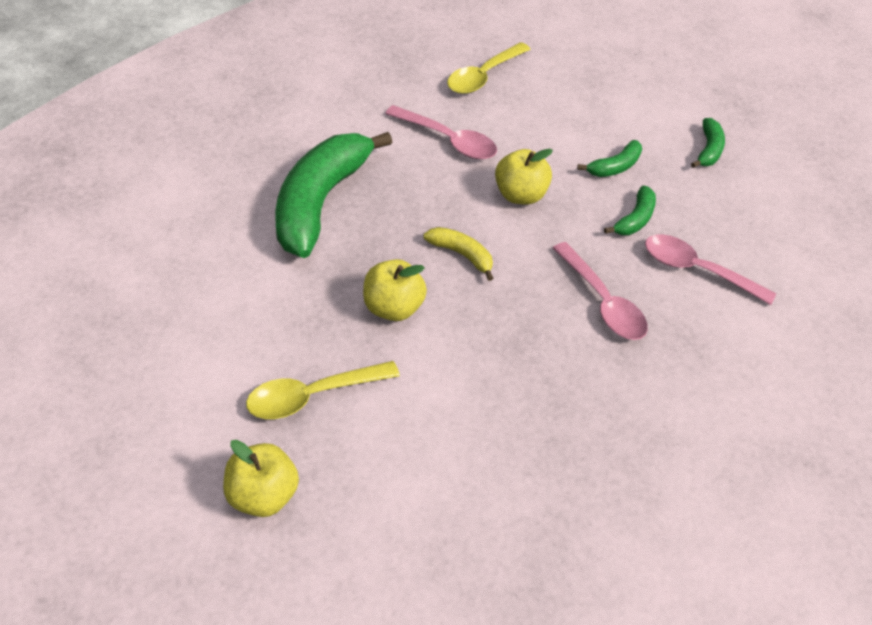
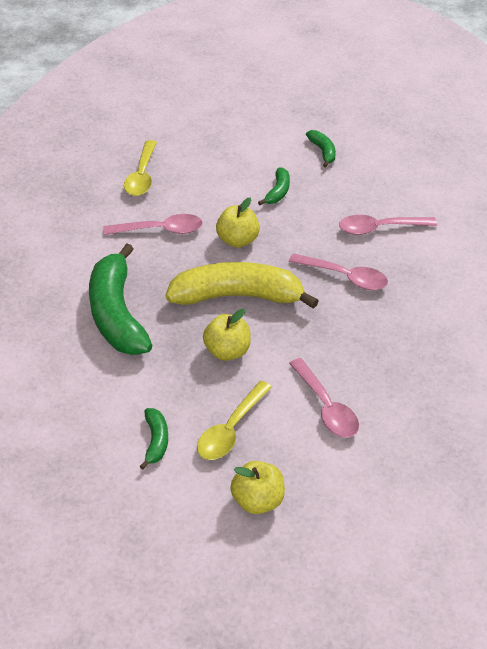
camera: 30 degrees left, 5 degrees down
(439, 437) = (326, 407): none -> pink spoon
(461, 255) = (238, 296): yellow banana -> yellow banana, size x2.26
(634, 219) = (318, 218): green banana -> green banana (156, 441)

